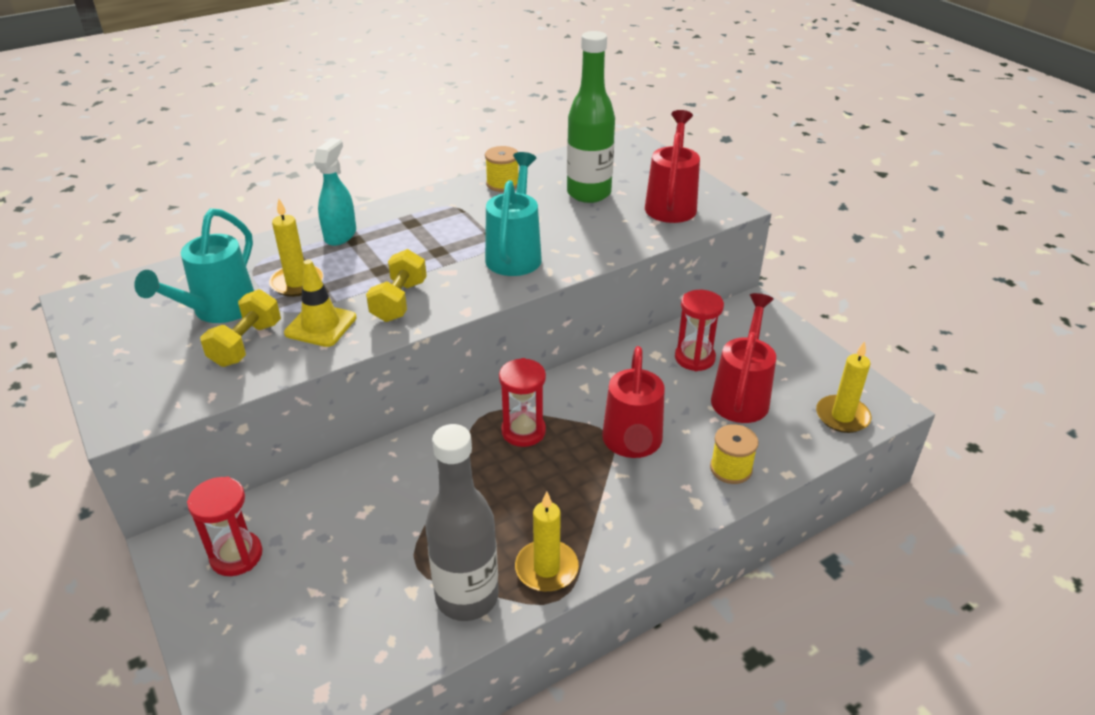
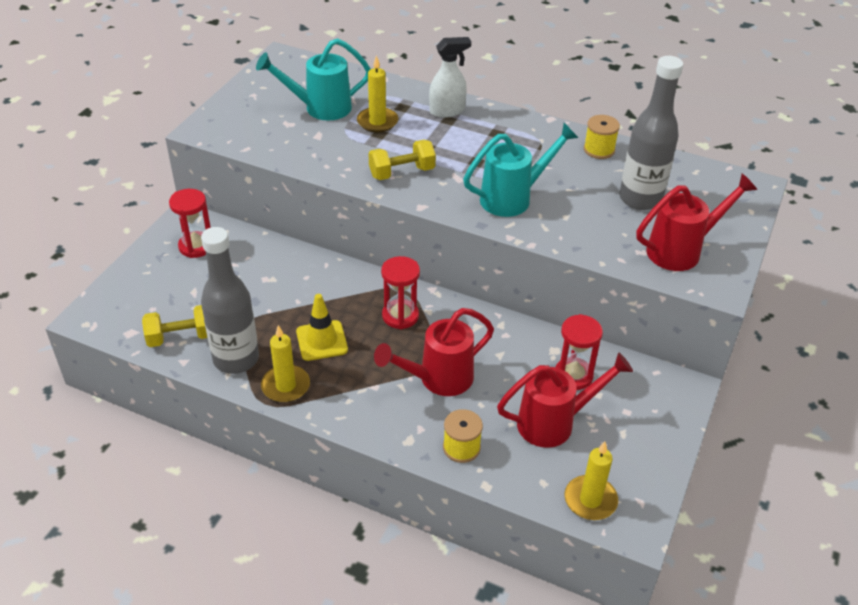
camera: 55 degrees right, 5 degrees up
(246, 344) = (300, 135): yellow dumbbell -> yellow dumbbell (181, 337)
(320, 325) = (345, 154): yellow traffic cone -> yellow traffic cone (322, 341)
(340, 235) = (447, 111): turquoise spray bottle -> white spray bottle
(589, 193) = (640, 199): green bottle -> grey bottle

